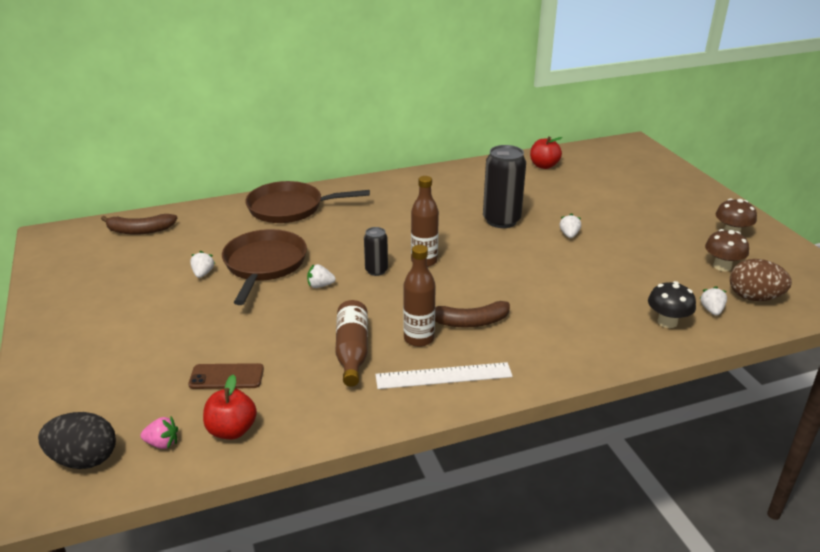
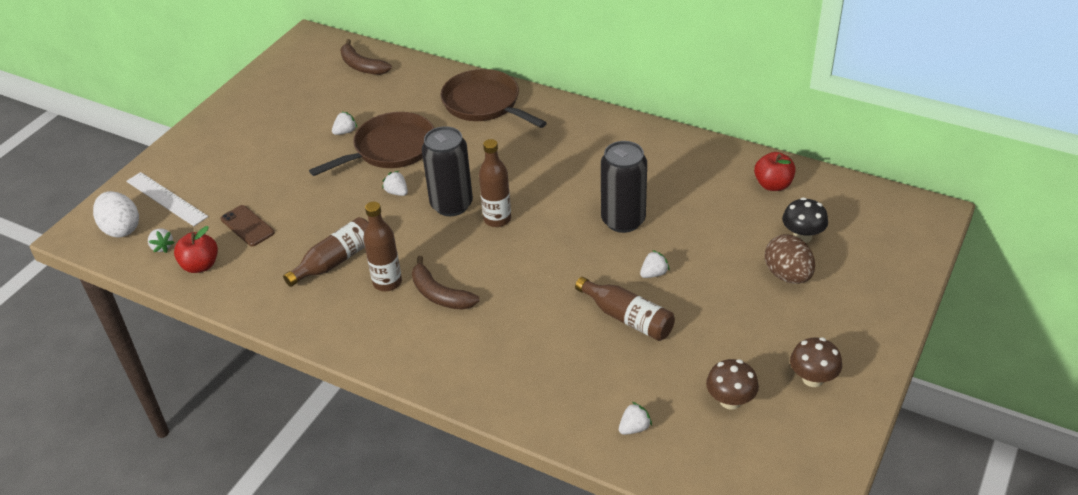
camera: 50 degrees right, 10 degrees up
(84, 459) = (121, 229): black egg -> white egg
(162, 443) = (162, 247): pink strawberry -> white strawberry
(376, 270) = (451, 205): black can -> black can, size x1.84
(443, 376) = (356, 322): white ruler -> white ruler (166, 199)
(600, 263) = (627, 318): none -> brown bottle
(667, 322) = (578, 407): black mushroom -> black mushroom (802, 236)
(754, 297) = (696, 447): brown egg -> brown egg (787, 275)

